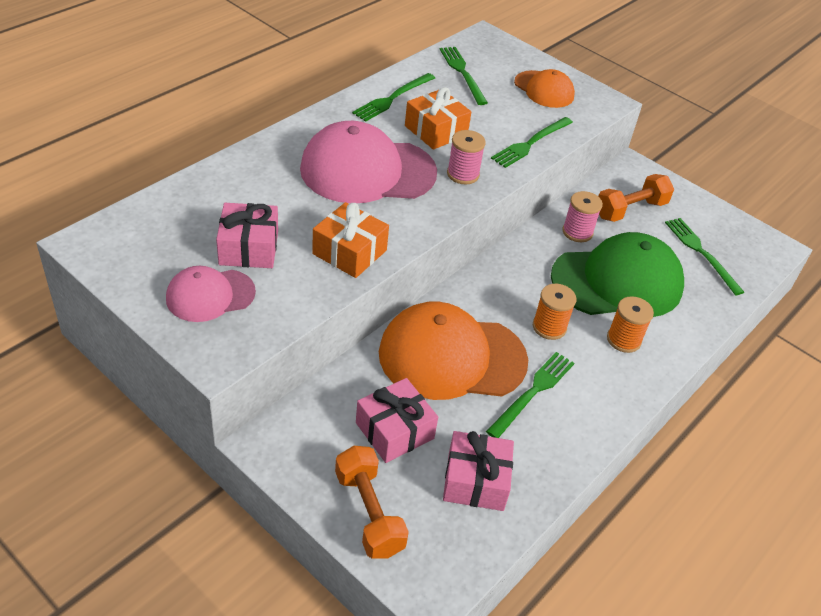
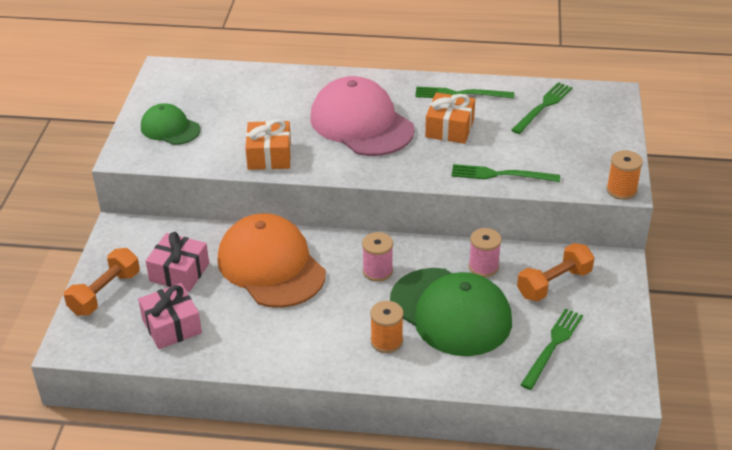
camera: 60 degrees right, 5 degrees down
(210, 295) = (170, 128): pink cap -> green cap
(249, 248) = (226, 120): pink gift -> none
(463, 174) = (415, 162): pink spool -> pink spool (377, 271)
(533, 392) = (278, 318): green fork -> none
(544, 89) = (585, 151): orange cap -> none
(549, 327) = (354, 298): orange spool -> orange spool (621, 190)
(630, 210) = (554, 283): orange dumbbell -> orange dumbbell turned 60 degrees counterclockwise

